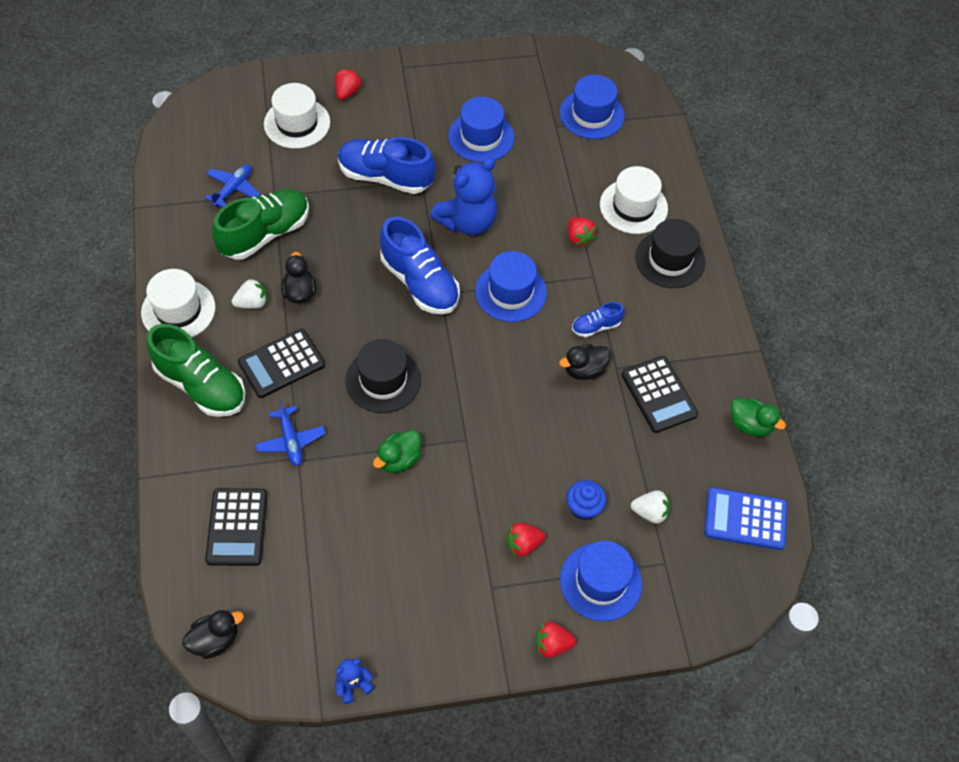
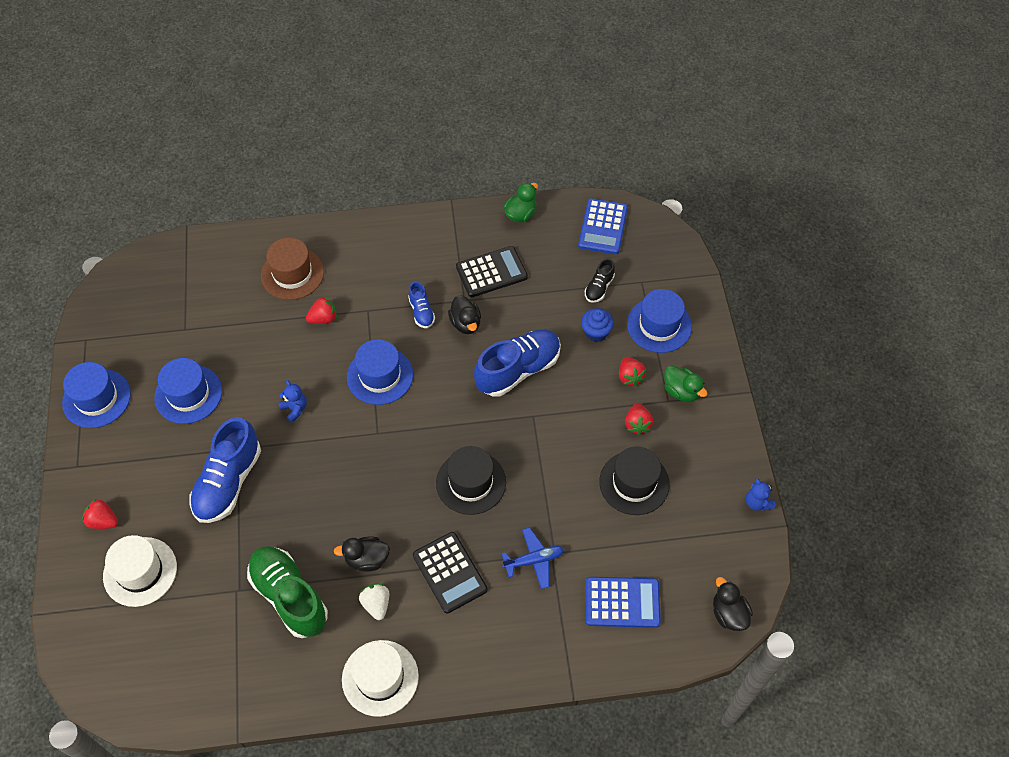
camera: 85 degrees left, 0 degrees up
(201, 385) = (472, 647): green shoe -> none
(233, 189) = (225, 633): blue plane -> none
(237, 527) = (622, 602): black calculator -> blue calculator
(399, 459) = (553, 469): green duck -> green duck (681, 391)
(420, 282) = (363, 451): blue shoe -> blue shoe (518, 370)
(467, 222) = (294, 409): blue teddy bear -> blue teddy bear, size x0.46
(552, 644) = (712, 361): red strawberry -> red strawberry (637, 424)
(591, 114) = (175, 298): blue hat -> blue hat (96, 398)
(633, 206) = (292, 274): white hat -> brown hat
(650, 512) = (599, 288): white strawberry -> black shoe
(670, 259) = (354, 252): black hat -> black hat (634, 483)

